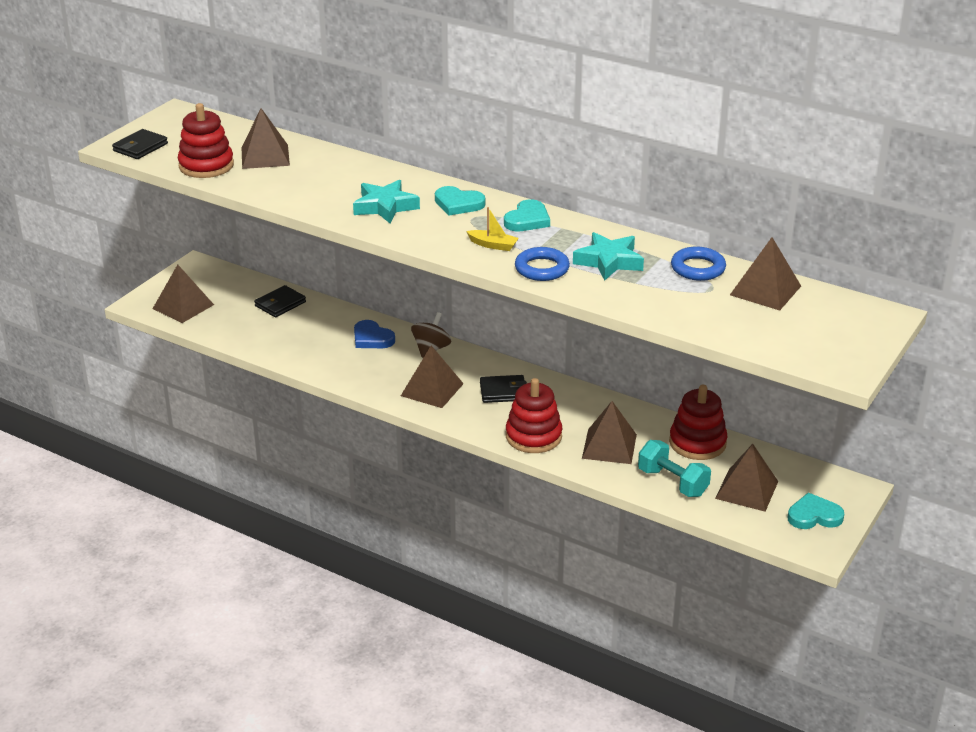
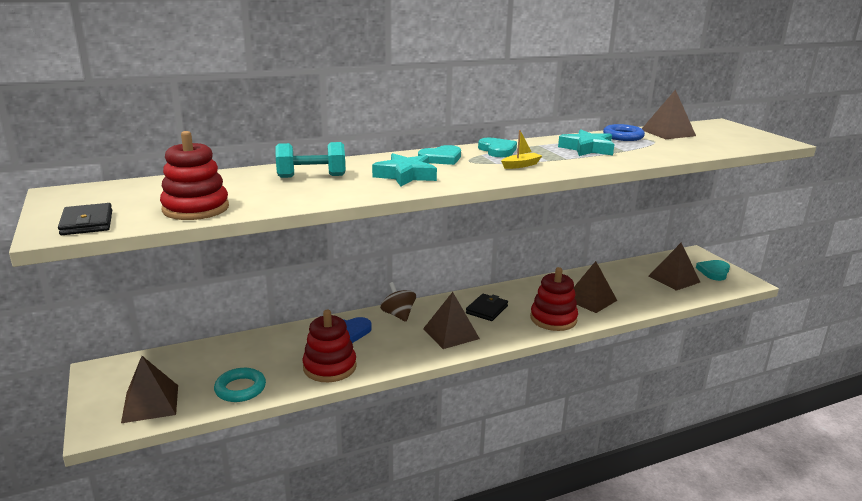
camera: 55 degrees left, 10 degrees down
(237, 331) = (240, 389): none -> turquoise ring
(265, 156) = (233, 186): brown pyramid -> none
(280, 304) = (236, 352): black wallet -> none
(542, 268) = (575, 163): blue ring -> none
(673, 482) = (648, 295): turquoise dumbbell -> turquoise dumbbell (311, 176)
(697, 443) = (612, 274): red stacking toy -> red stacking toy (329, 367)

